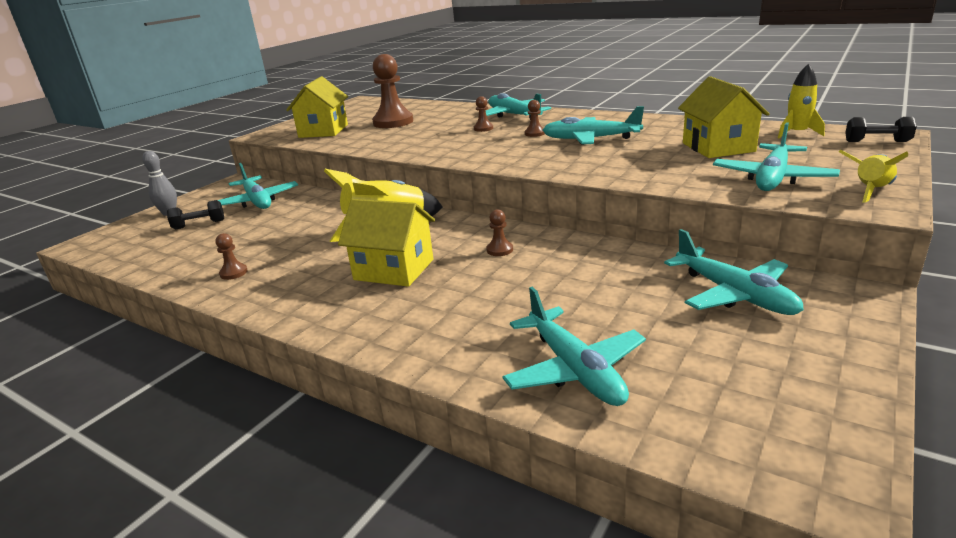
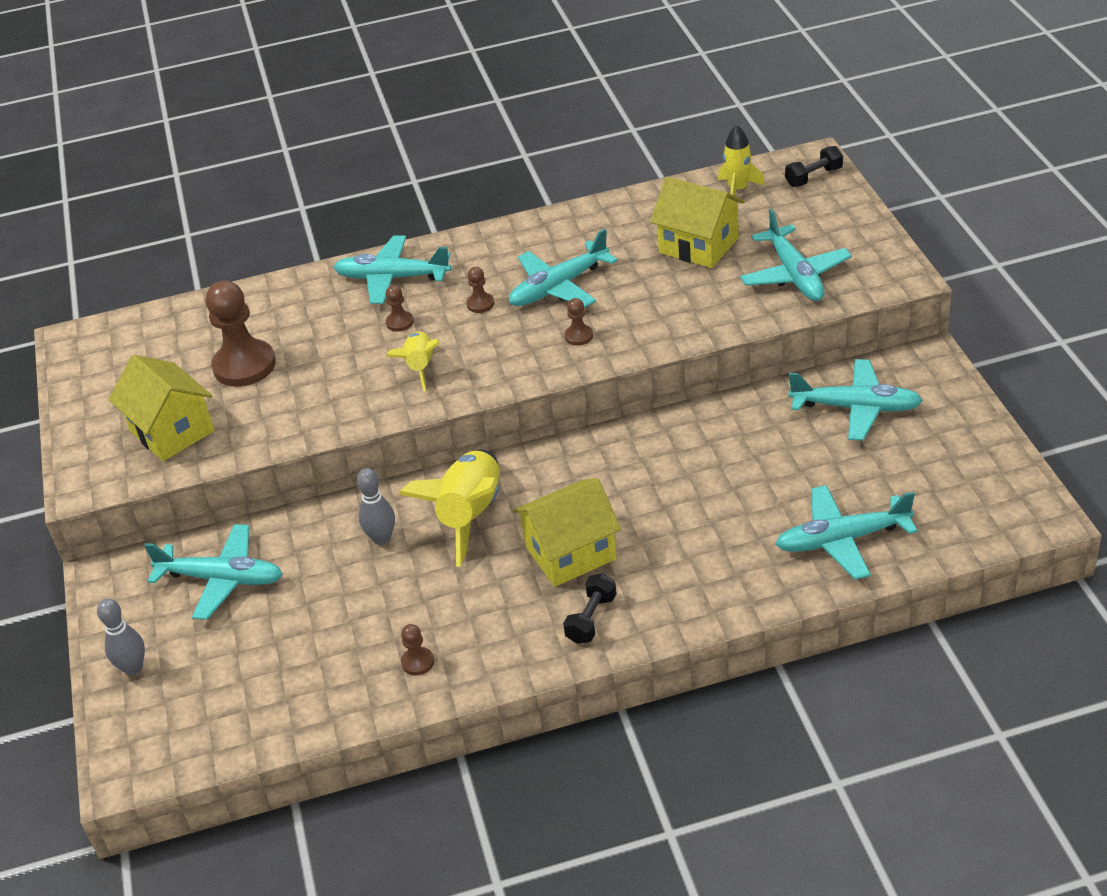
camera: 45 degrees left, 15 degrees up
(199, 225) = (224, 651): black dumbbell -> black dumbbell (591, 619)
(335, 218) = (382, 538): none -> grey bowling pin
(499, 250) = (626, 472): brown pawn -> brown pawn (578, 336)
(574, 369) = (842, 540): turquoise plane -> turquoise plane turned 150 degrees clockwise
(871, 191) = (877, 259): yellow rocket -> yellow rocket (420, 367)

